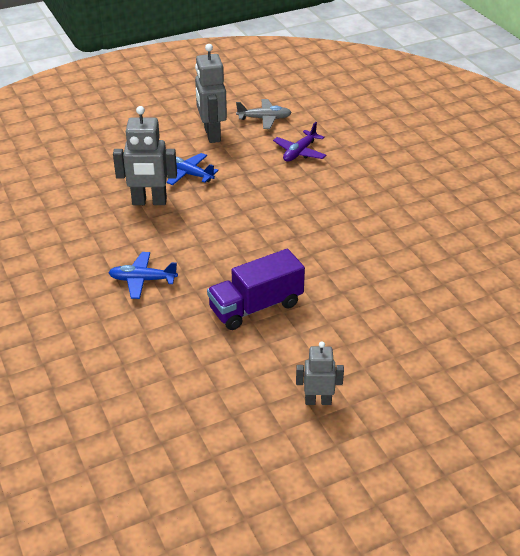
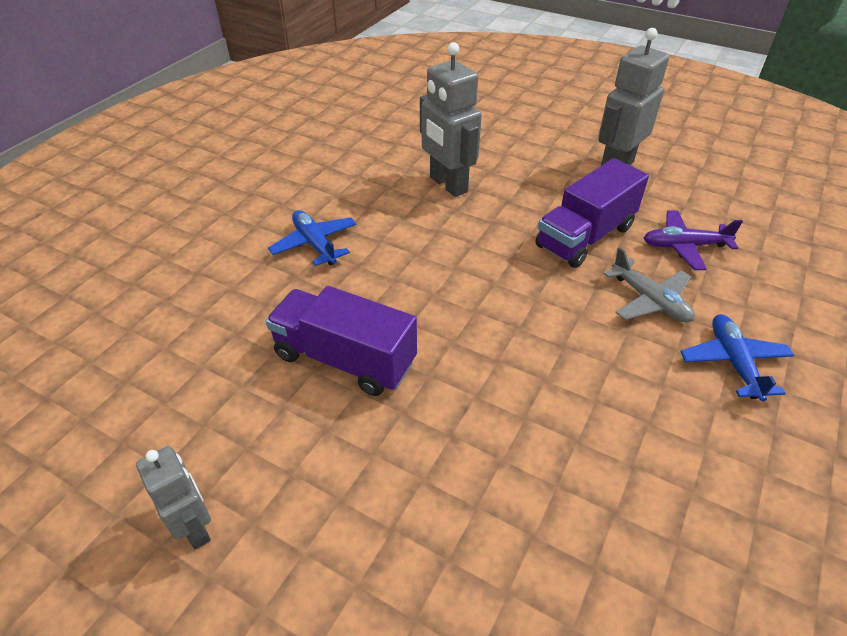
camera: 55 degrees right, 5 degrees up
(188, 174) = (526, 186): blue plane -> blue plane (733, 362)
(256, 178) = (585, 237): none -> purple truck
(264, 119) = (702, 187): grey plane -> grey plane (649, 300)

